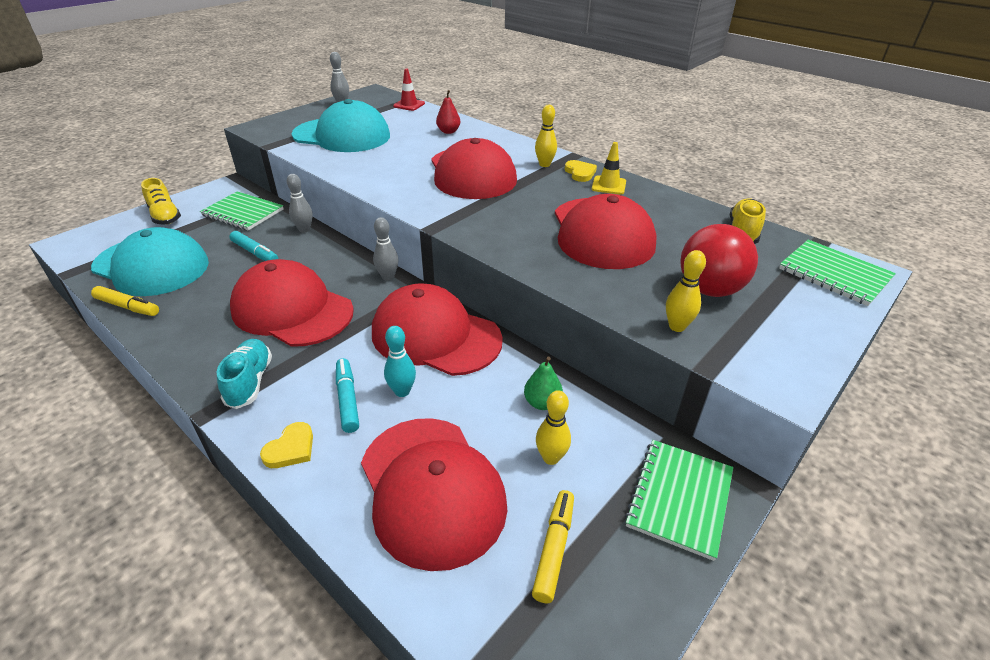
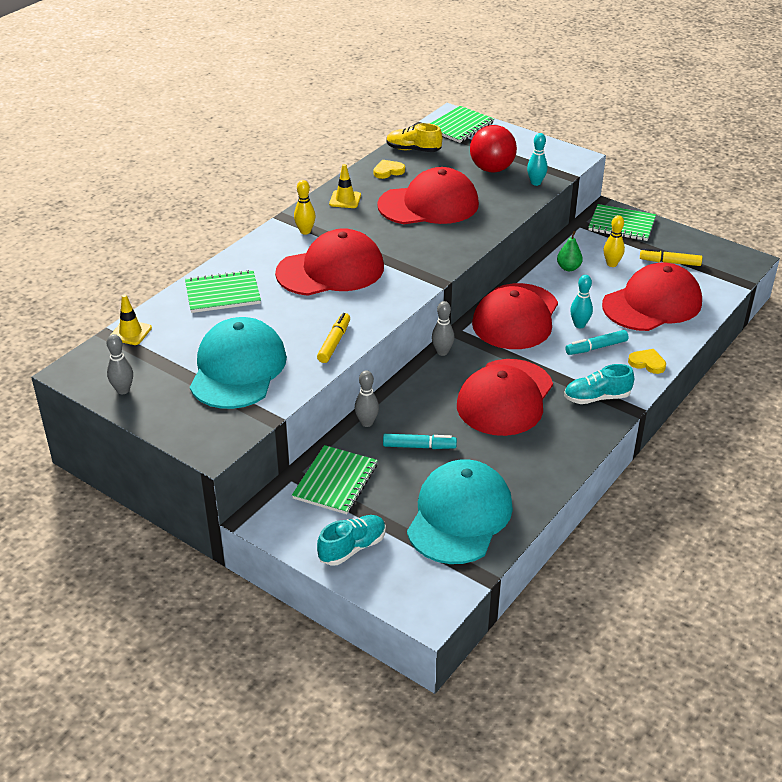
camera: 95 degrees left, 0 degrees up
(128, 307) = (530, 504): yellow marker -> yellow marker (334, 342)
(165, 216) = (352, 548): yellow shoe -> turquoise shoe
(255, 253) = (419, 446): turquoise marker -> turquoise marker turned 60 degrees clockwise
(409, 105) = (130, 333): red traffic cone -> yellow traffic cone
(448, 131) = (223, 294): red pear -> green notebook
(580, 173) = (321, 213): yellow heart -> yellow heart (388, 171)
(677, 326) = (536, 183): yellow bowling pin -> turquoise bowling pin

